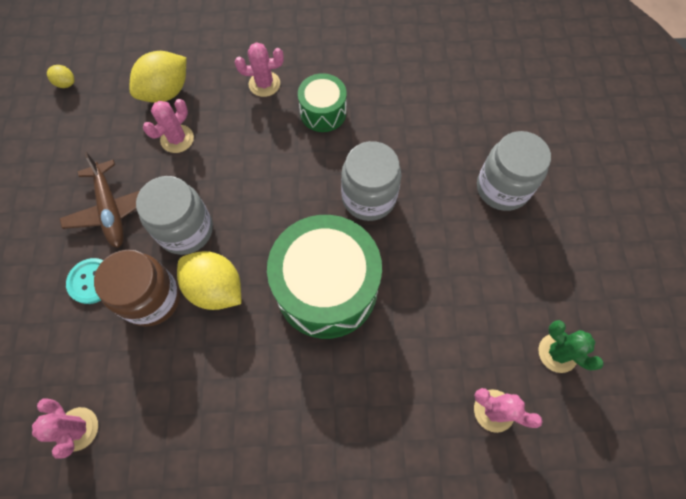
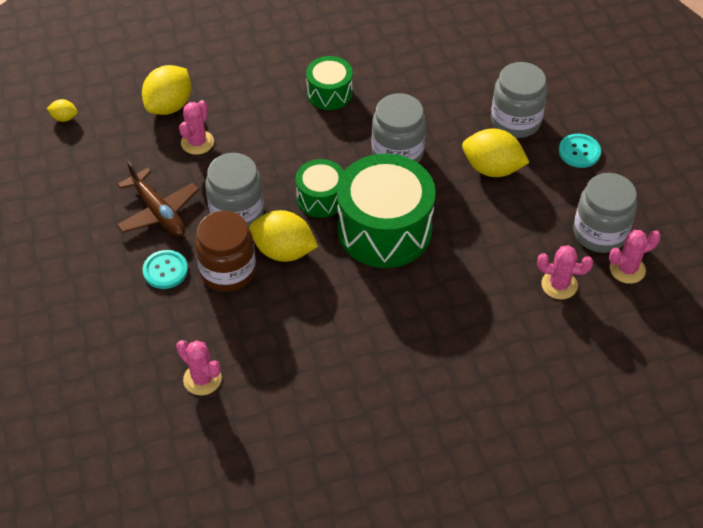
camera: 15 degrees left, 15 degrees down
(264, 84) = (264, 80): pink cactus -> pink cactus (627, 269)
(274, 233) = (321, 198): none -> green drum
(461, 240) = (492, 168): none -> yellow lemon
(557, 353) = (600, 233): green cactus -> grey jar
(561, 242) = (579, 152): none -> turquoise button

